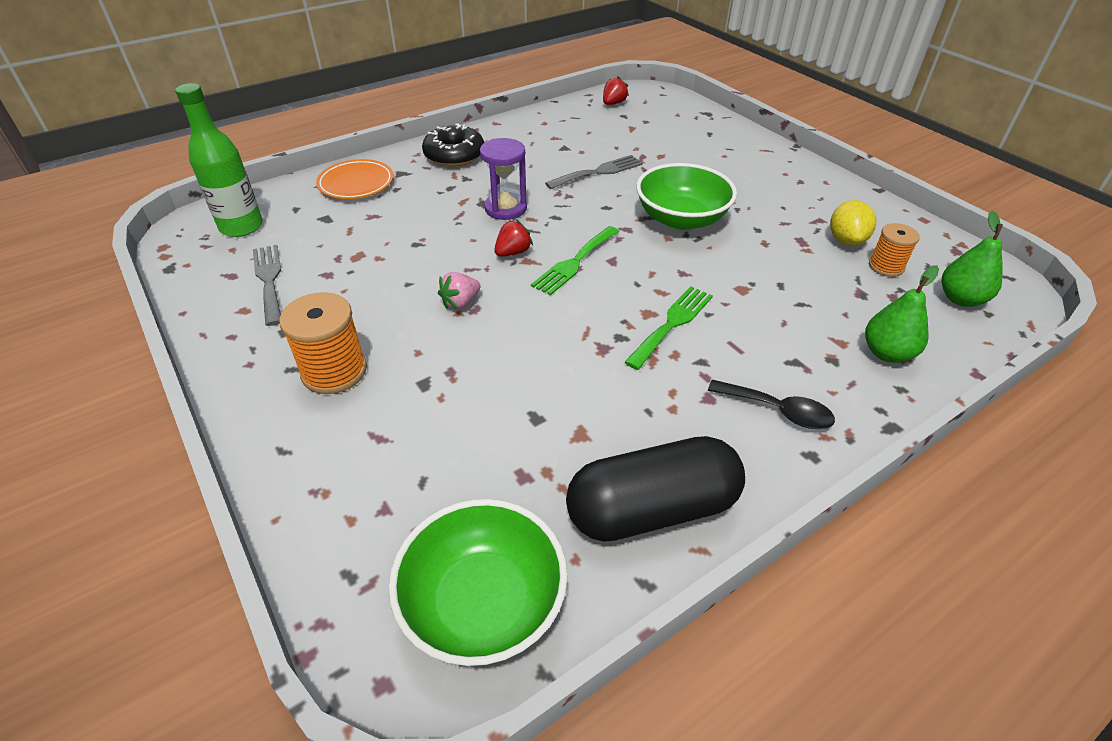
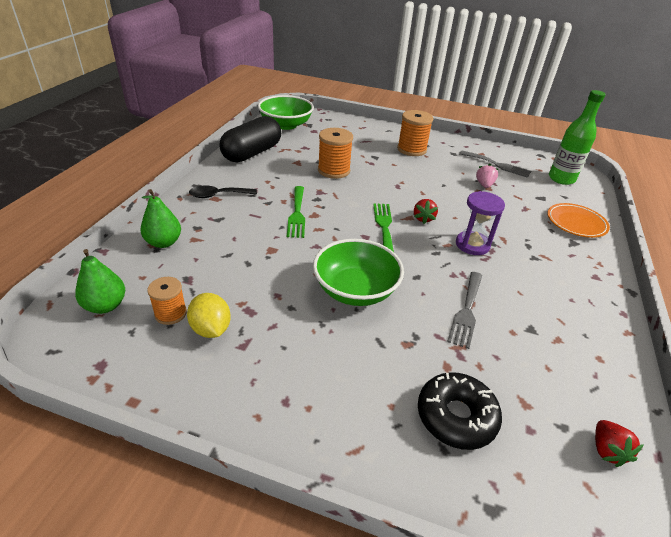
camera: 140 degrees right, 5 degrees down
(454, 155) = (579, 274): black donut -> black donut (456, 416)
(460, 303) = (407, 186): pink strawberry -> pink strawberry (484, 185)
(535, 382) = (333, 170): none -> orange spool

